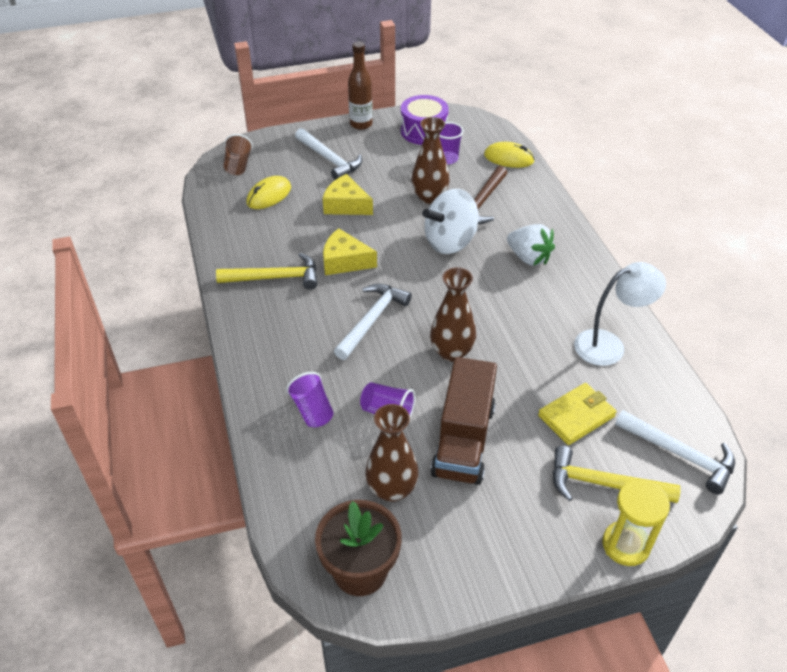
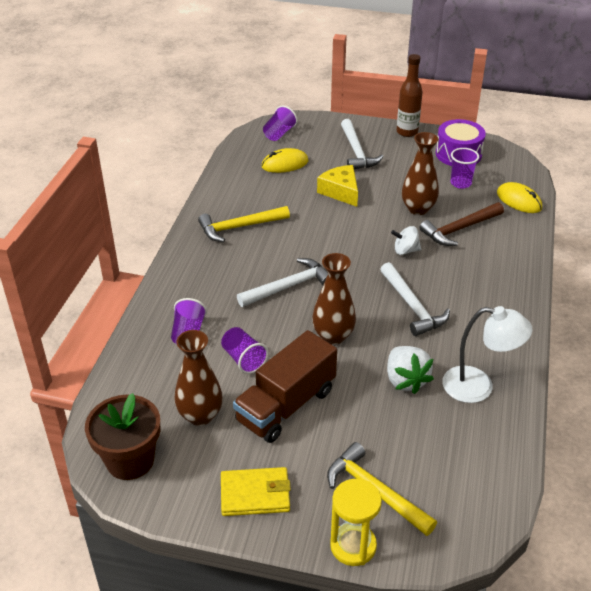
camera: 30 degrees right, 5 degrees down
(238, 165) = (279, 134): brown cup -> purple cup
(275, 278) = (239, 227): yellow hammer -> yellow hammer turned 135 degrees clockwise
(345, 261) = (304, 234): yellow cheese -> none
(450, 242) = (405, 250): white spinning top -> white spinning top, size x0.51
(528, 258) = (466, 288): white strawberry -> white strawberry (405, 380)
(576, 416) = (398, 429): yellow wallet -> yellow wallet (255, 494)
(680, 455) = (466, 501): white hammer -> white hammer (412, 306)

